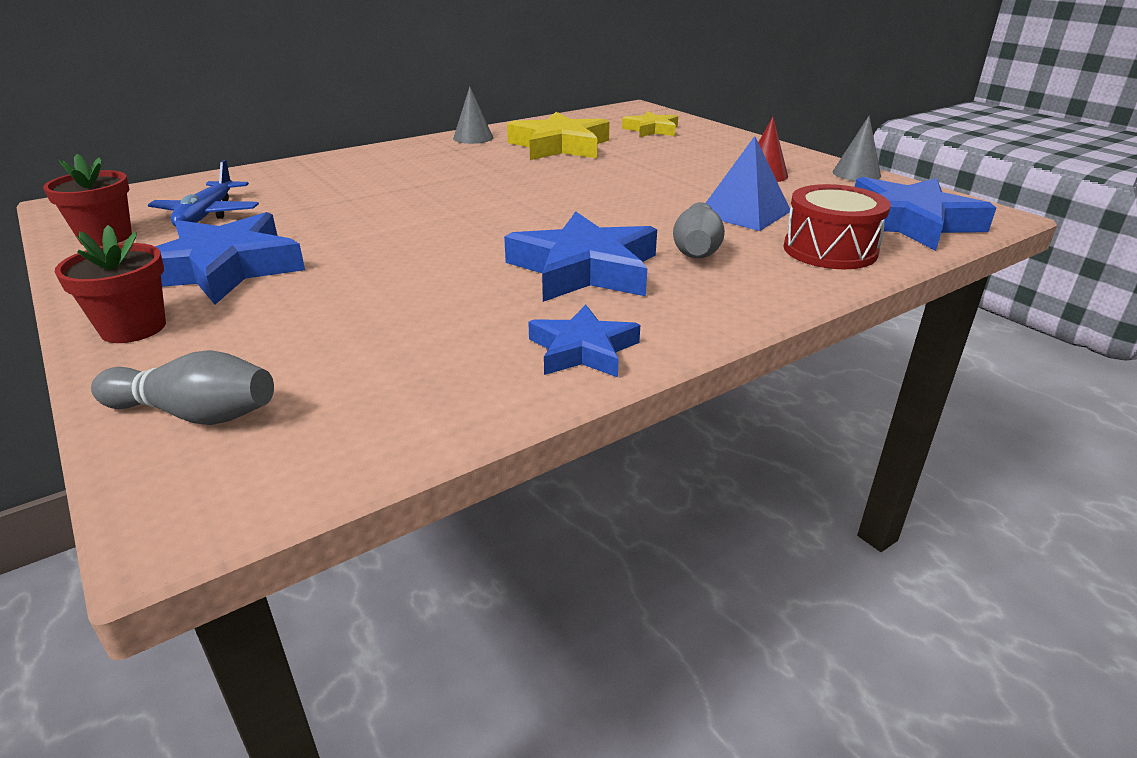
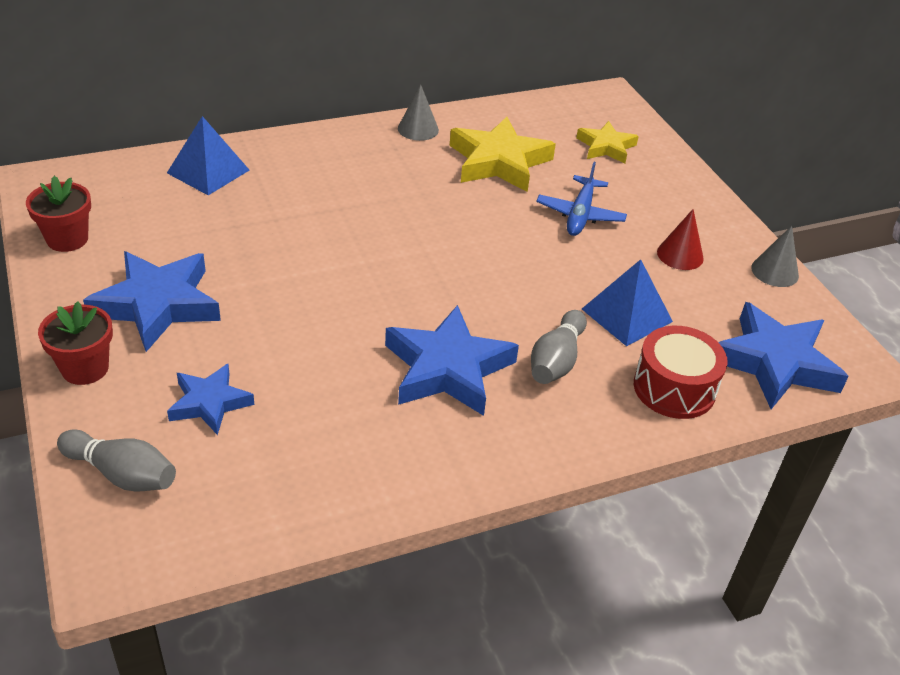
camera: 10 degrees right, 10 degrees up
(207, 214) = (151, 220): blue plane -> blue plane (580, 214)
(267, 180) = (208, 171): none -> blue pyramid
(583, 350) = (408, 469): blue star -> blue star (209, 403)

